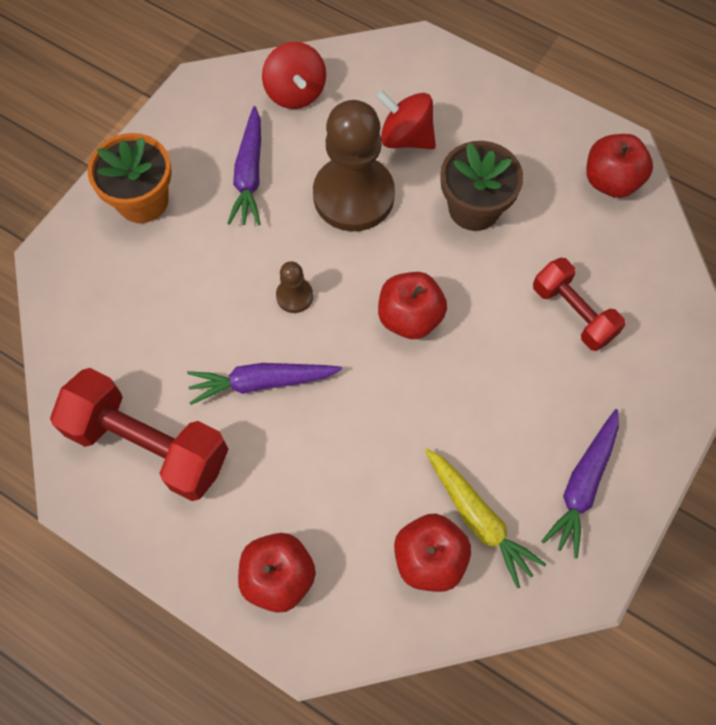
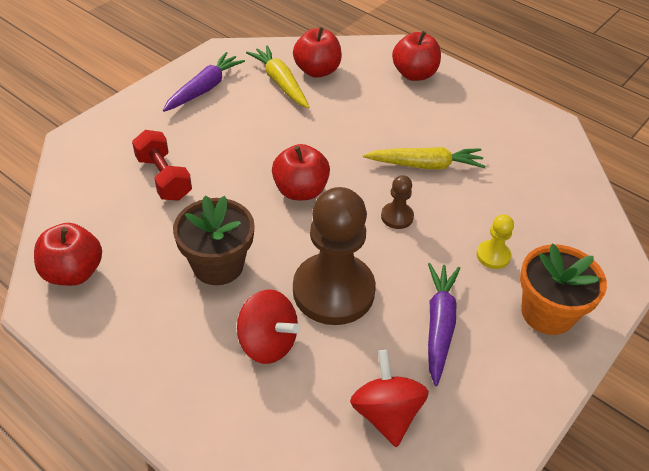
camera: 175 degrees left, 20 degrees down
(149, 444) = (508, 141): red dumbbell -> none
(189, 259) = (493, 256): none -> yellow pawn
(262, 382) = (425, 165): purple carrot -> yellow carrot

